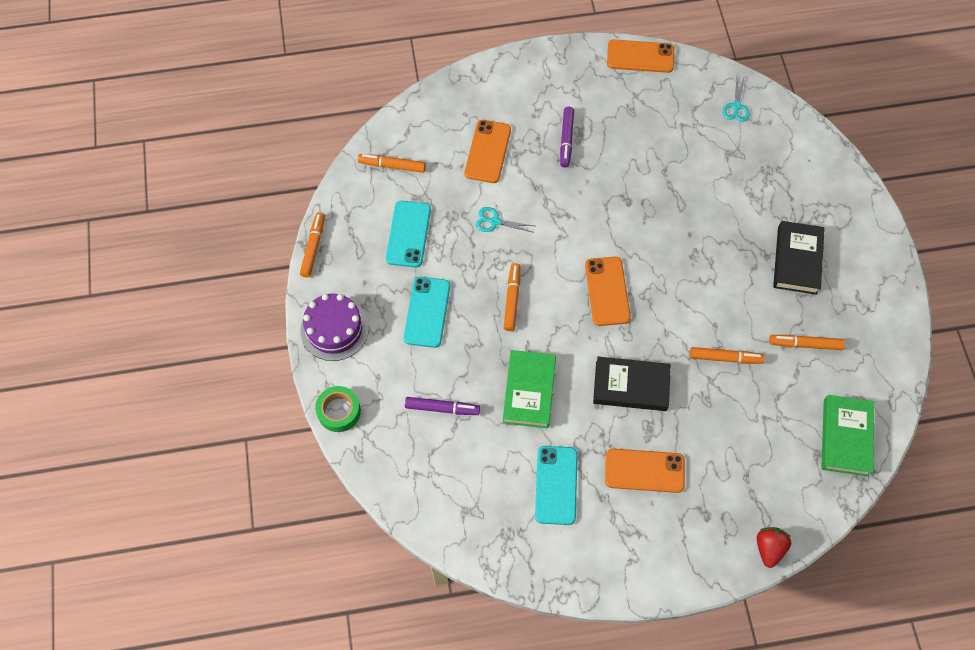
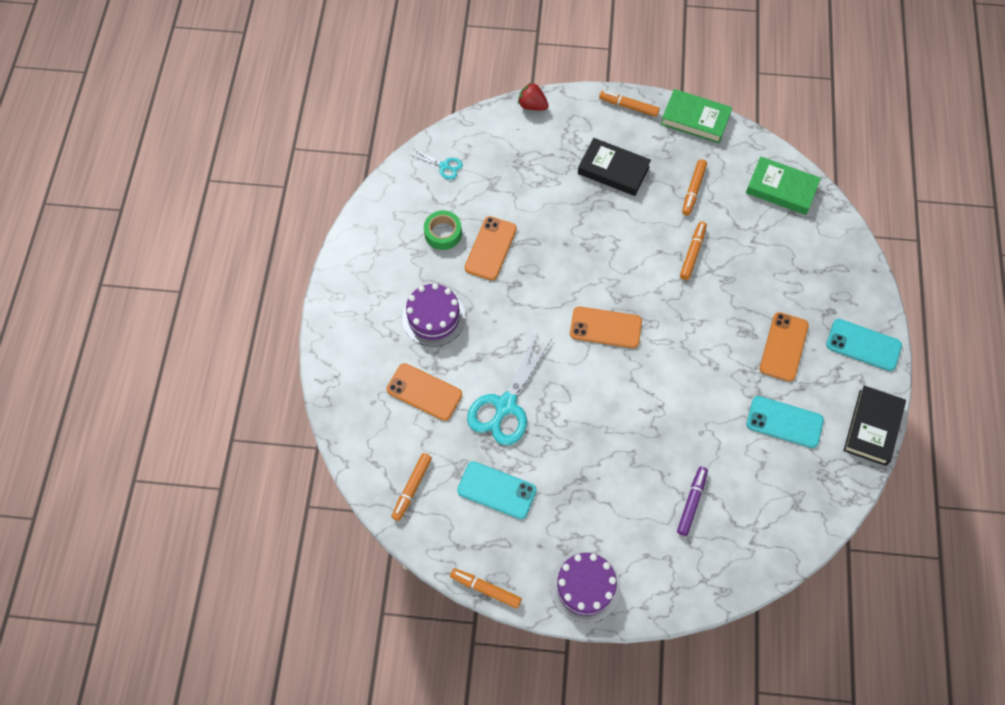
camera: 75 degrees left, 0 degrees up
(339, 411) = (675, 601): green tape -> green tape (443, 233)
(427, 312) = (588, 493): turquoise phone -> turquoise phone (863, 345)
(495, 221) = (505, 405): turquoise scissors -> turquoise scissors, size x2.11
(512, 299) = (593, 411): orange marker -> orange marker (628, 106)
(529, 391) = (690, 421): green book -> green book (695, 119)
(566, 140) = (433, 317): purple marker -> purple cake
(631, 386) = (703, 335): black book -> black book (872, 427)
(640, 56) = (361, 227): orange phone -> orange phone (490, 248)
(769, 548) = (866, 273): red strawberry -> red strawberry (532, 105)

